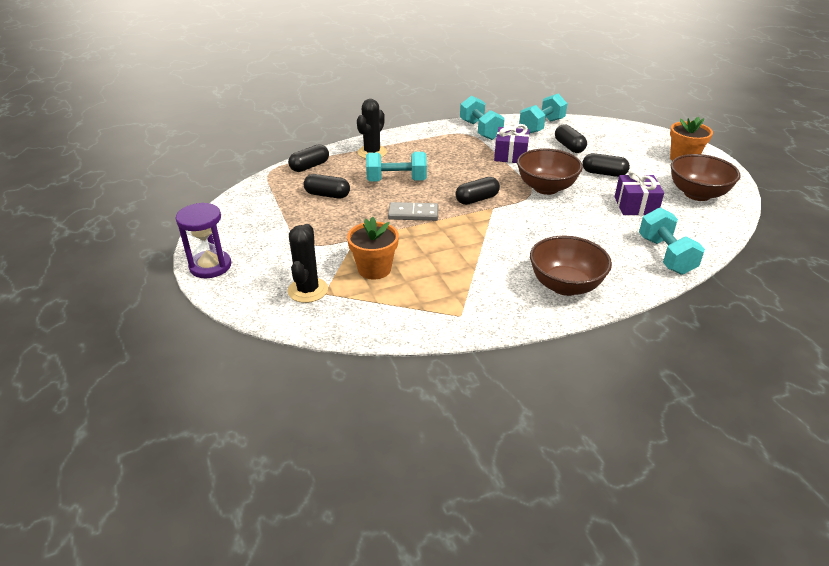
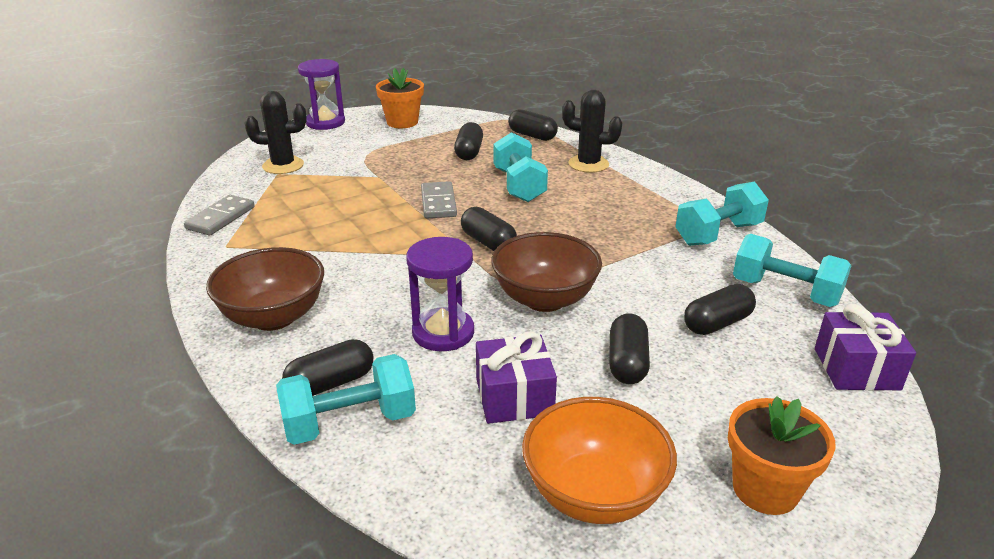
camera: 80 degrees right, 5 degrees down
(374, 269) = (318, 192): orange flower pot -> orange flower pot (402, 122)
(408, 322) = (220, 218): none -> grey domino
(510, 155) = (643, 264): purple gift -> purple gift (856, 369)
(580, 222) = (443, 332): none -> purple hourglass
(633, 262) = (331, 383): none -> black capsule
(697, 194) = (594, 494): brown bowl -> orange bowl

